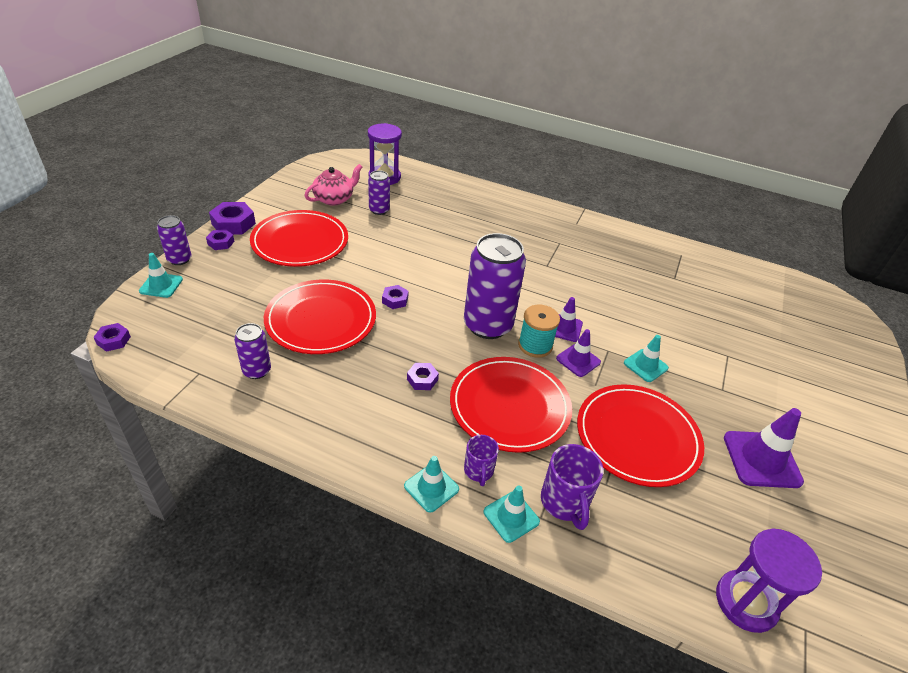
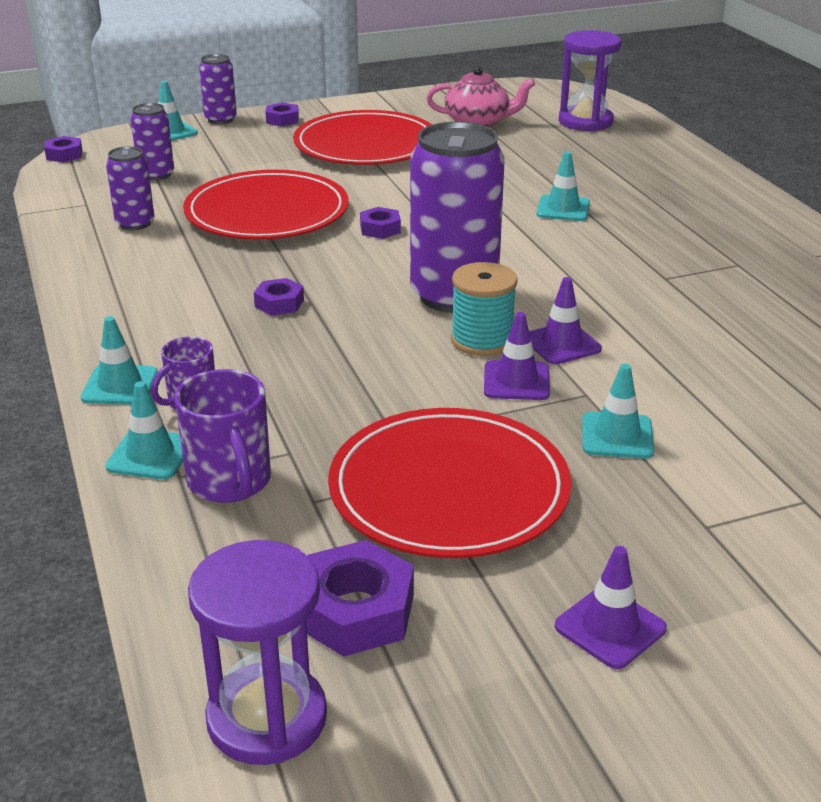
camera: 50 degrees right, 10 degrees down
(233, 223) = (323, 109): purple nut -> purple nut (355, 611)
(379, 210) = (517, 148): purple can -> purple can (156, 175)
(454, 243) = (563, 209): none -> turquoise traffic cone
(509, 406) = (334, 373): red plate -> none
(565, 503) = (230, 482): purple mug -> purple mug turned 60 degrees counterclockwise
(761, 459) = (610, 627): purple traffic cone -> purple traffic cone, size x0.62

